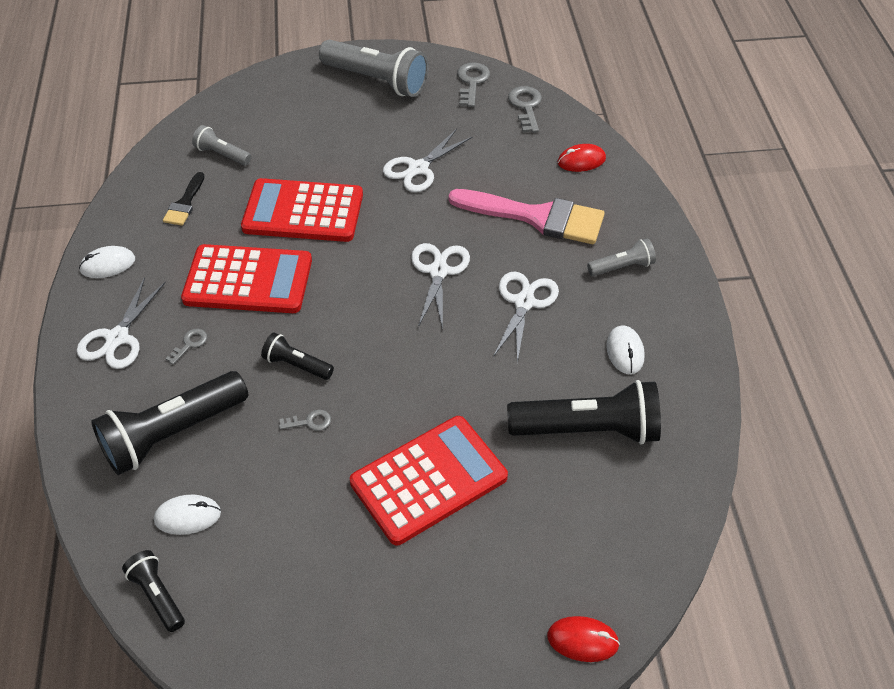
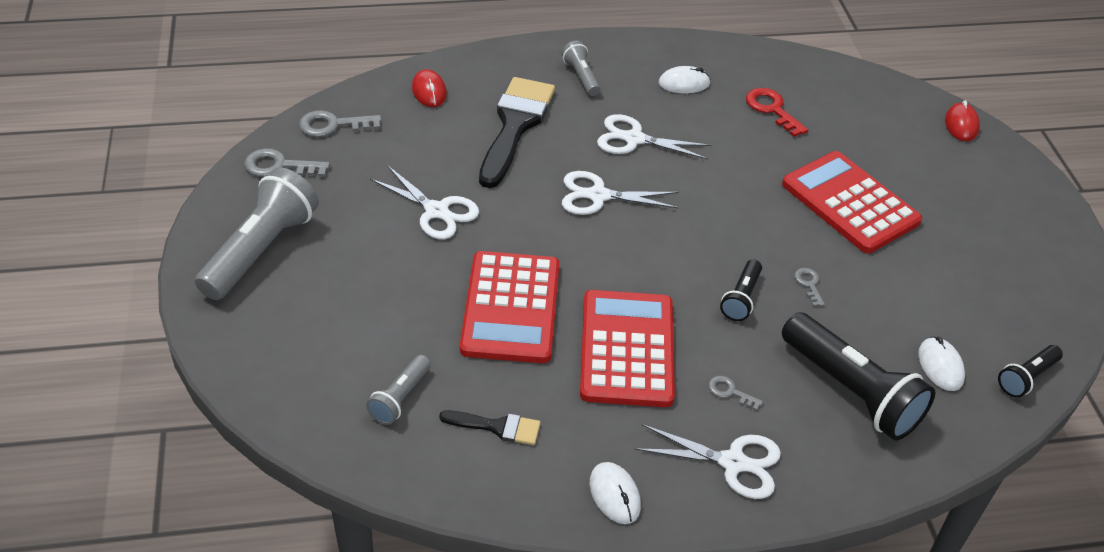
camera: 95 degrees left, 5 degrees down
(537, 217) = (515, 125): pink brush -> black brush
(588, 429) = (772, 109): black flashlight -> red key

